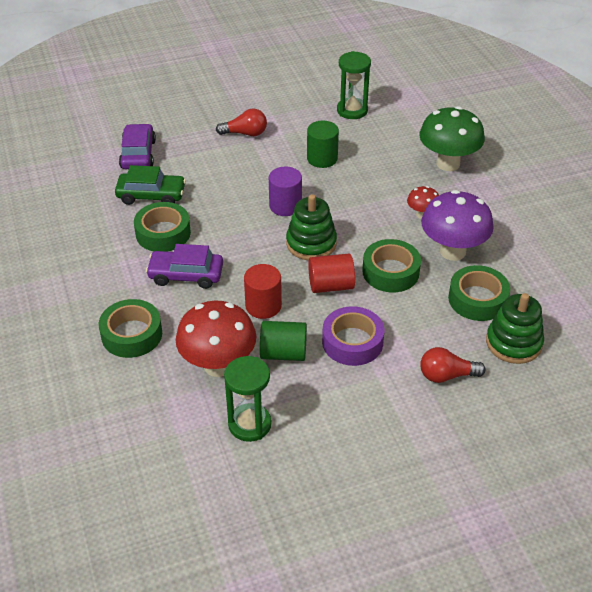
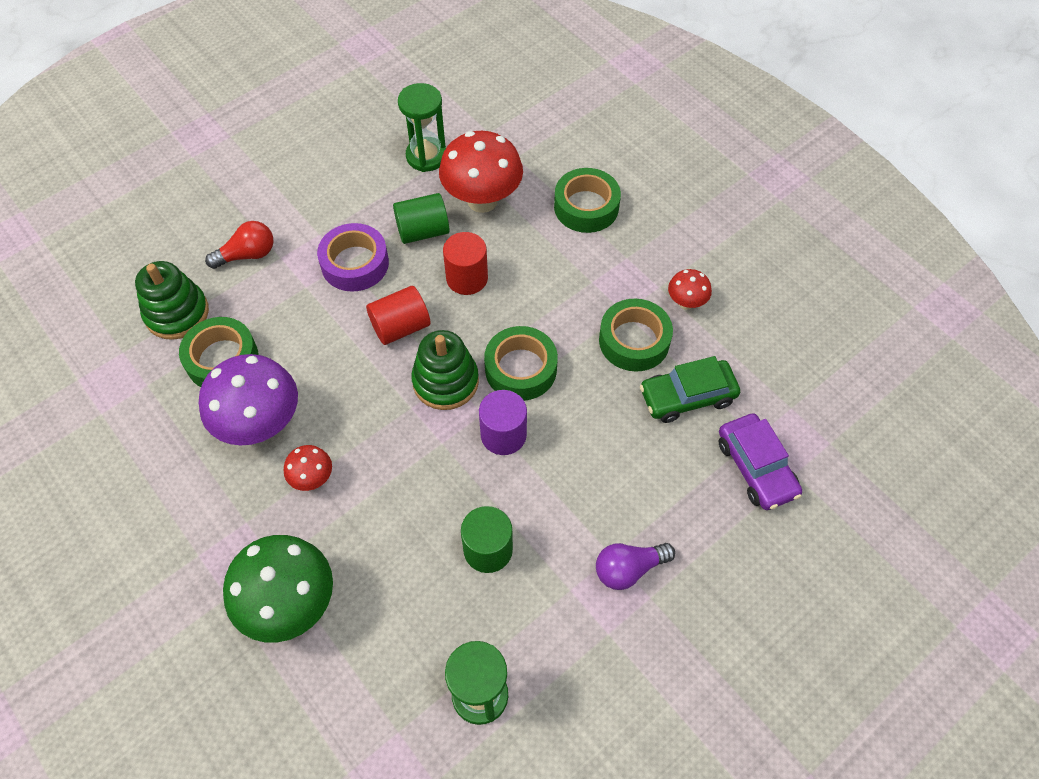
camera: 160 degrees right, 15 degrees up
(107, 246) = (686, 303): none -> red mushroom
(186, 275) = (572, 291): purple car -> none
(245, 133) = (628, 569): red light bulb -> purple light bulb
(390, 272) = (334, 368): green tape -> green tape (520, 369)

